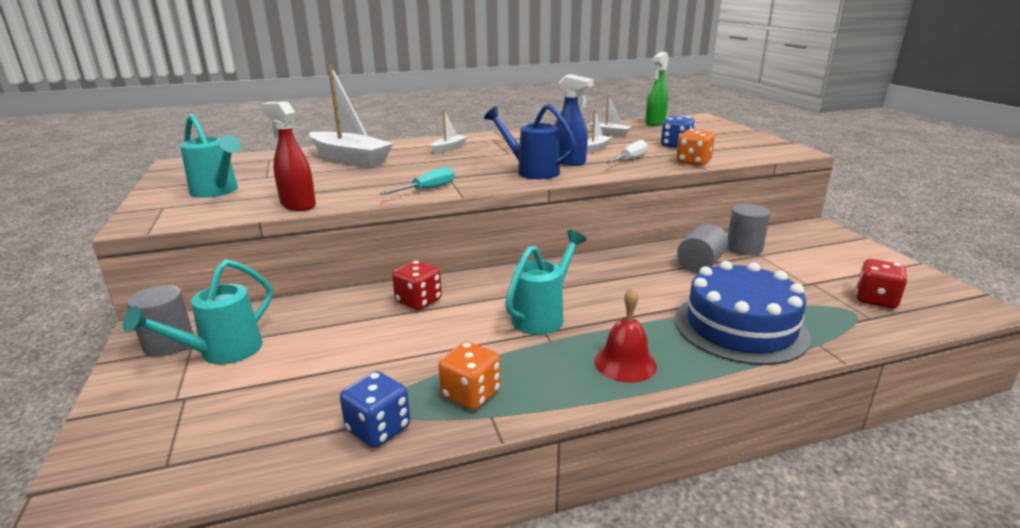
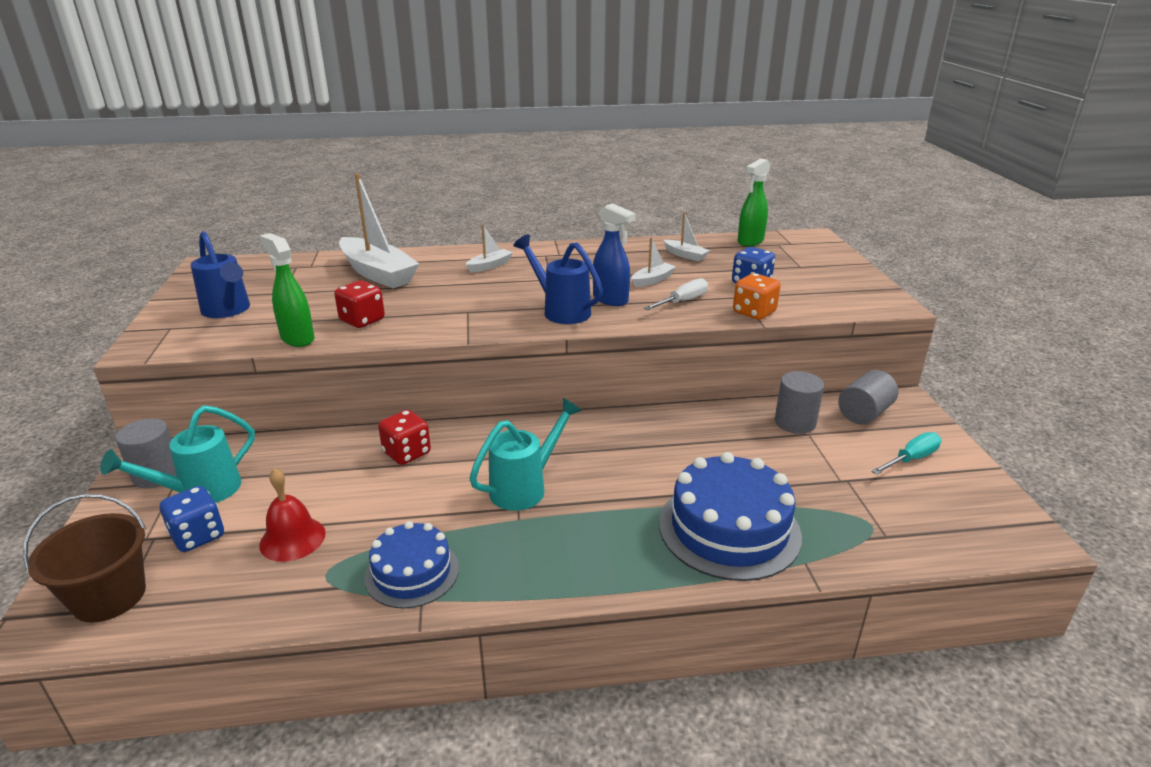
camera: 10 degrees right, 5 degrees up
(152, 457) = (109, 596): none -> brown bucket
(217, 192) = (228, 311): turquoise watering can -> blue watering can
(298, 205) = (297, 338): red spray bottle -> green spray bottle
(378, 429) = (312, 598): blue dice -> blue dice (198, 536)
(427, 189) = (436, 328): turquoise screwdriver -> turquoise screwdriver (911, 459)
(471, 395) = (412, 572): orange dice -> blue cake
(625, 363) = (581, 557): red bell -> red bell (292, 539)
(700, 264) = (731, 439): grey cylinder -> grey cylinder (864, 413)
(875, 300) = (908, 513): red dice -> red dice (362, 320)

